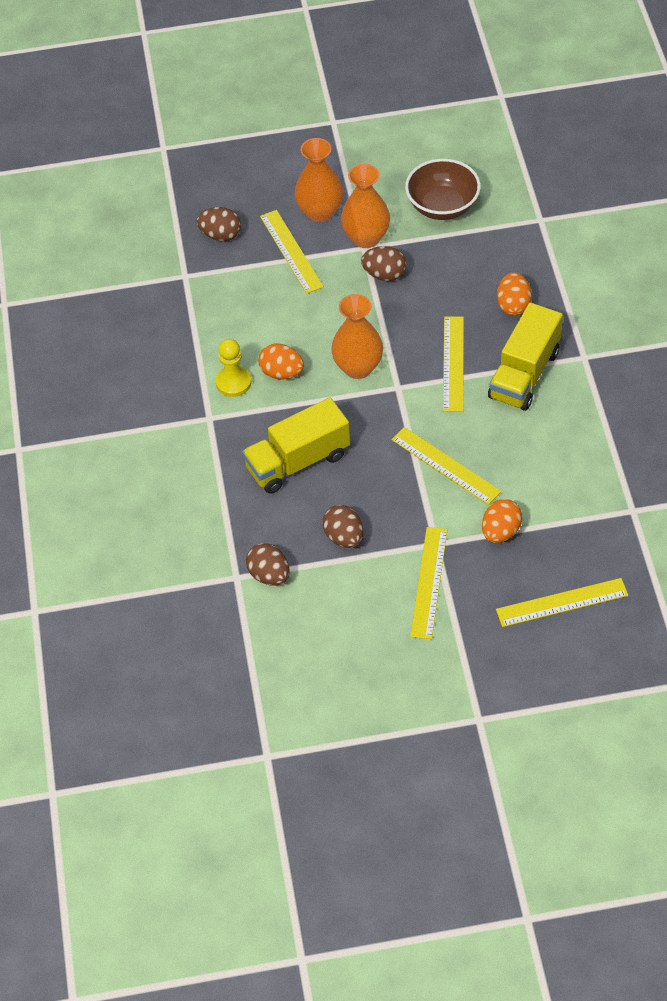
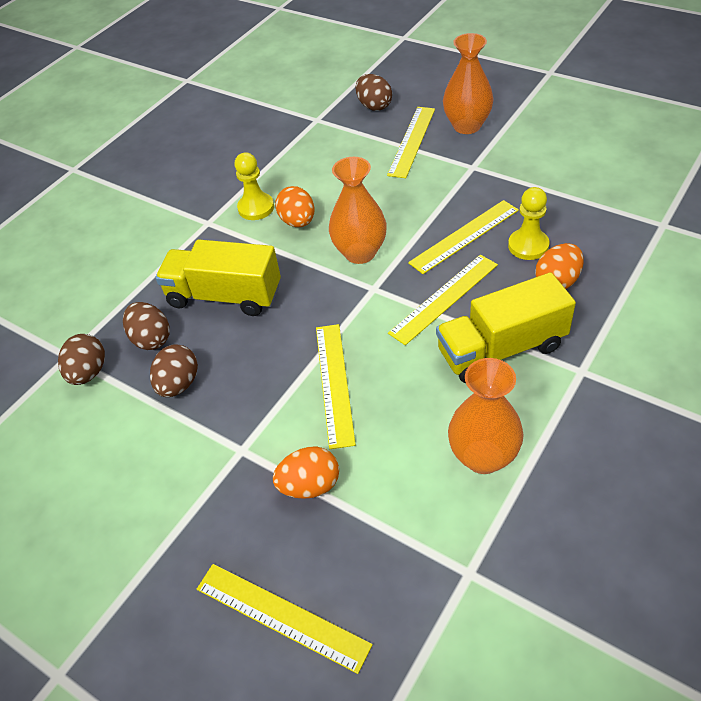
camera: 45 degrees right, 5 degrees down
(366, 238) = (482, 161): orange vase -> orange vase (483, 457)
(384, 274) = (466, 195): brown egg -> brown egg (151, 339)
(429, 582) = (191, 483): yellow ruler -> yellow ruler (464, 236)
(442, 206) = (577, 169): brown bowl -> none
(469, 290) = (528, 246): none -> yellow pawn

